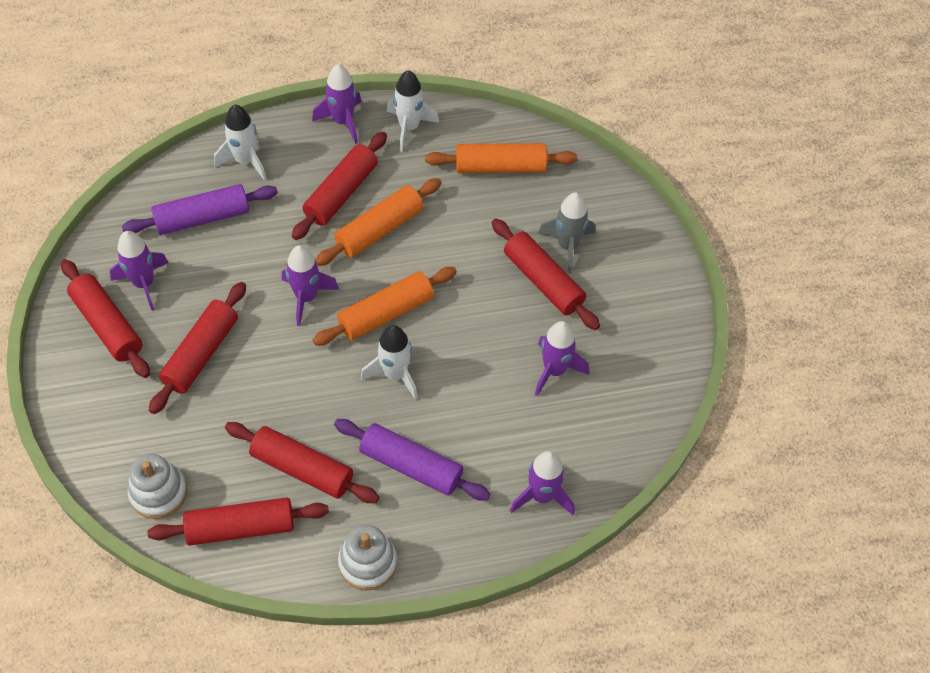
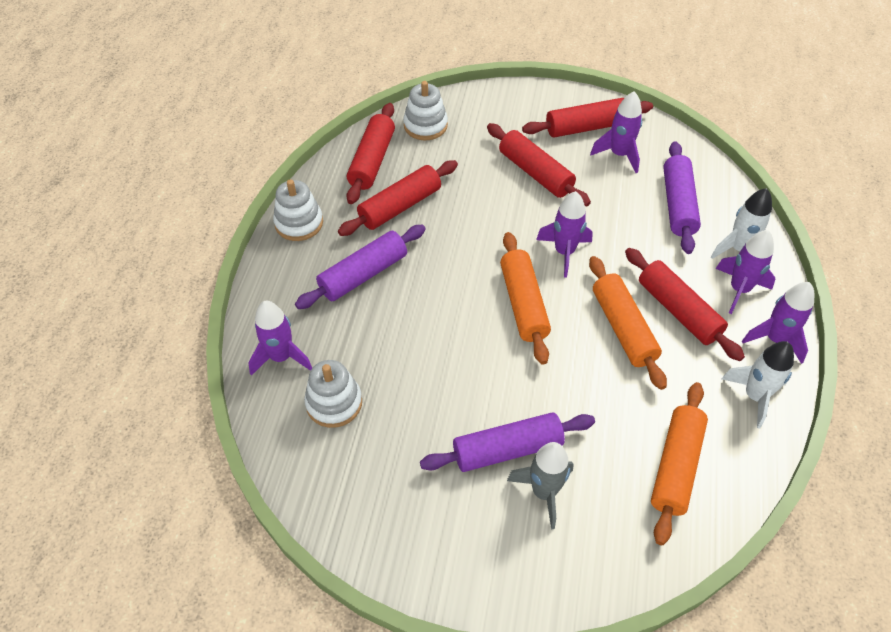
camera: 115 degrees right, 5 degrees down
(395, 374) = (456, 290): white rocket -> none
(543, 281) = (507, 449): red rolling pin -> purple rolling pin
(554, 370) = (399, 417): purple rocket -> purple rocket (739, 289)
(566, 428) = (334, 403): none -> white stacking toy

